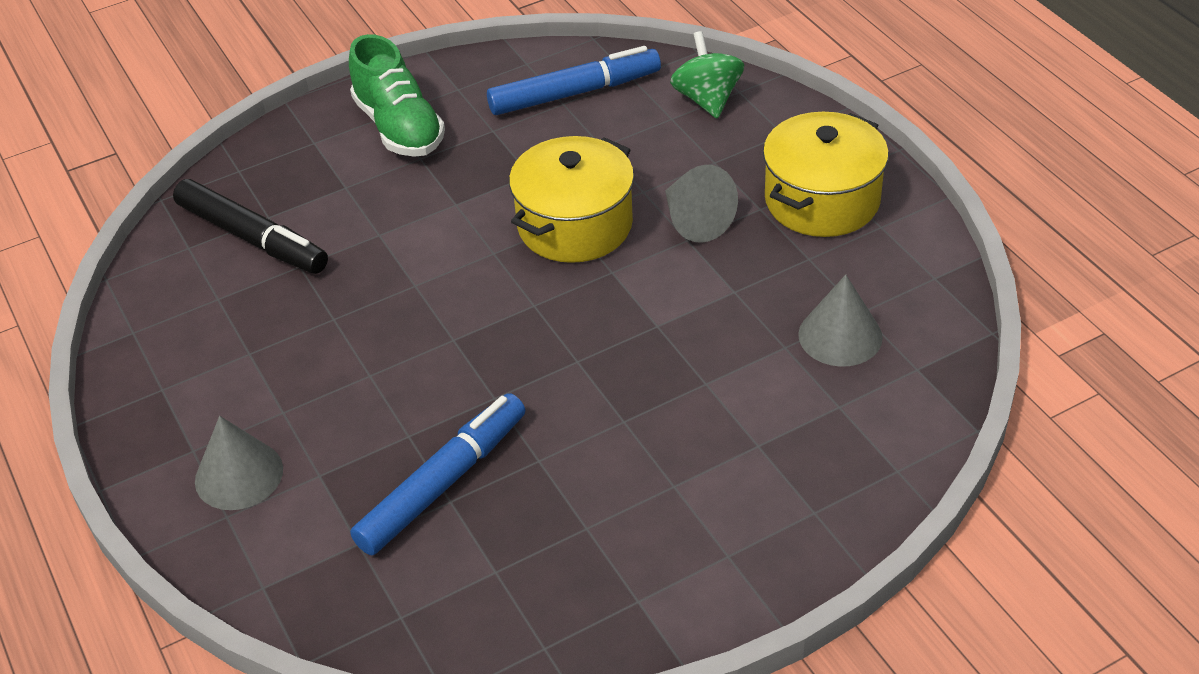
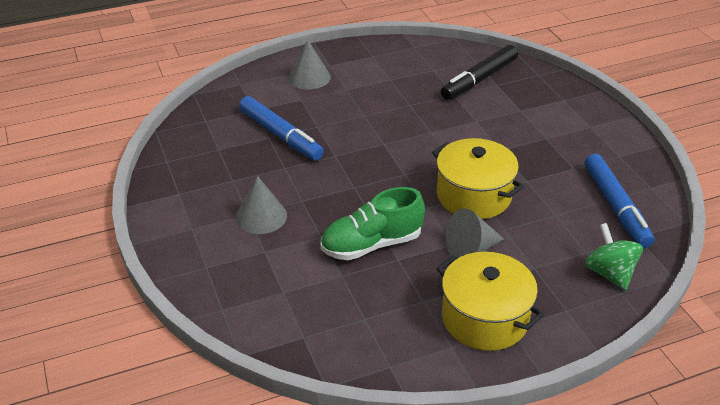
camera: 95 degrees right, 5 degrees down
(399, 127) = (577, 131): green shoe -> green shoe (371, 244)
(707, 99) = (609, 273): green spinning top -> green spinning top turned 105 degrees counterclockwise
(840, 335) = (344, 303): grey cone -> grey cone (261, 216)

